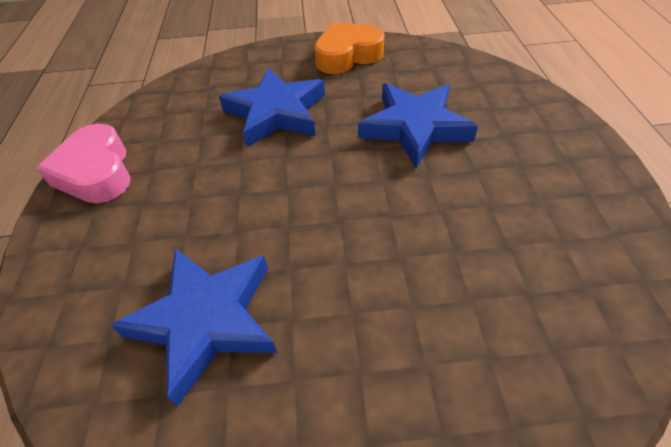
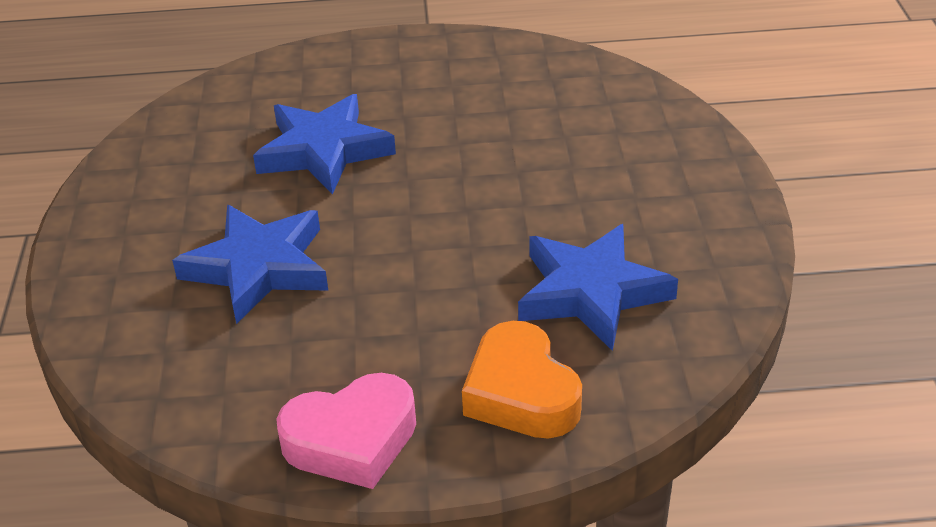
camera: 90 degrees left, 10 degrees down
(347, 56) = (135, 203): orange heart -> orange heart (521, 393)

